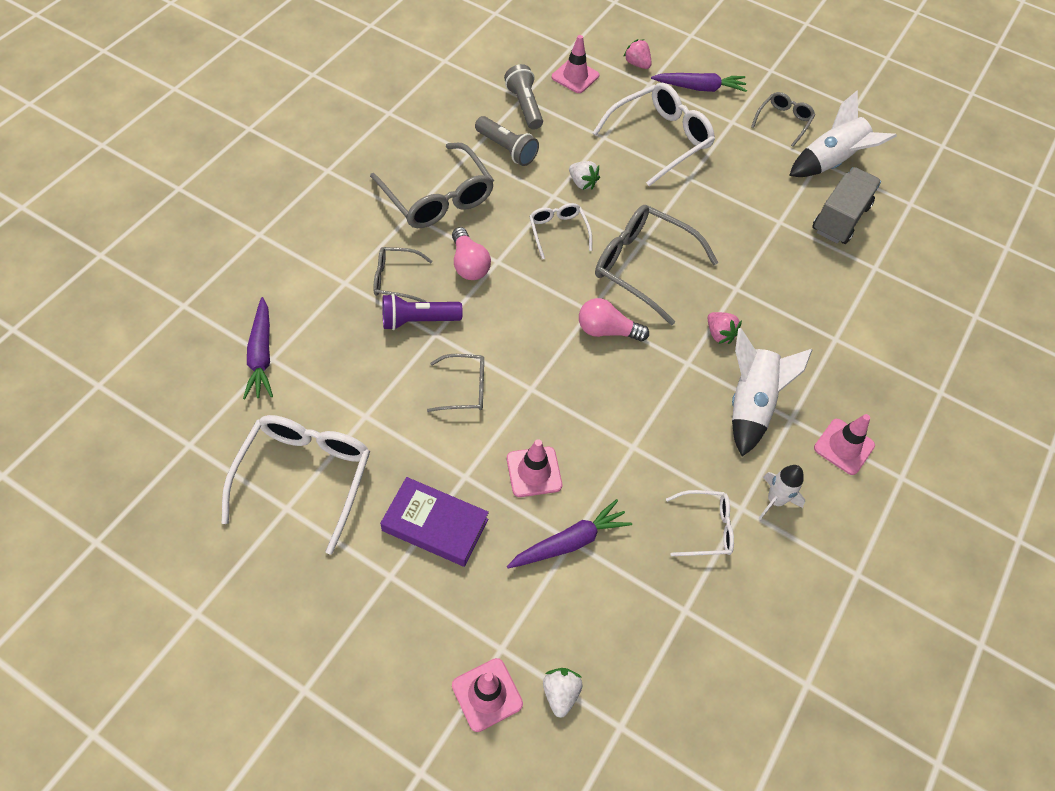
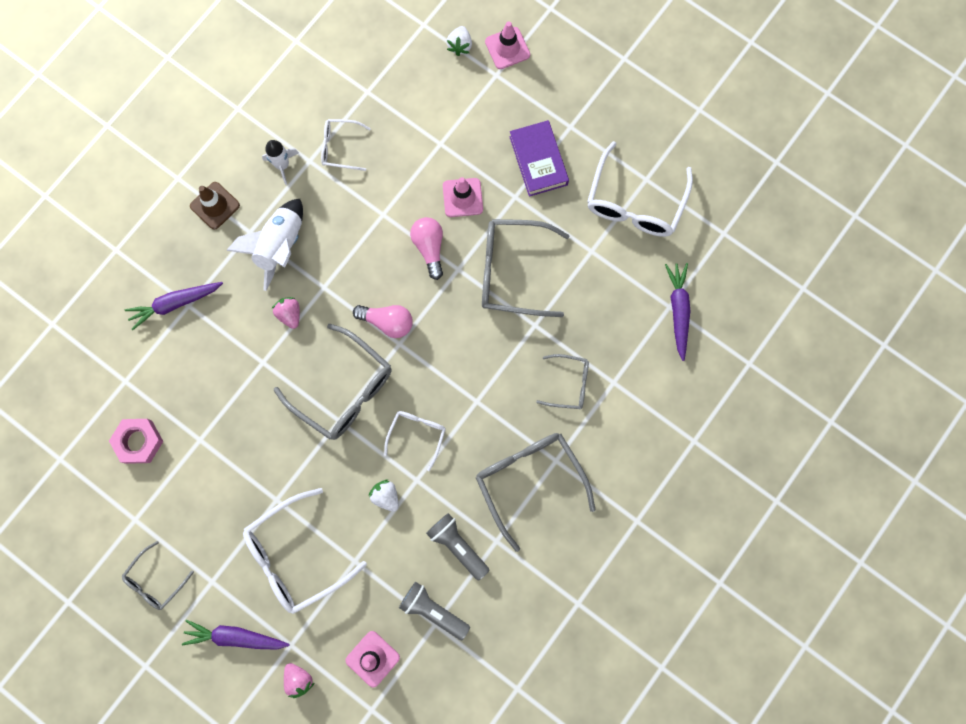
camera: 170 degrees left, 20 degrees up
(418, 320) = (549, 339): purple flashlight -> none
(435, 525) = (538, 161): purple book -> purple book turned 45 degrees clockwise
(465, 388) = (512, 271): grey glasses -> grey glasses, size x1.83
(469, 264) = (503, 399): pink light bulb -> pink light bulb (429, 248)
(524, 106) = (433, 610): grey flashlight -> grey flashlight turned 135 degrees clockwise
(558, 231) = (417, 434): white glasses -> white glasses turned 150 degrees counterclockwise
(570, 542) = (442, 143): purple carrot -> purple carrot (175, 304)
(830, 162) = (123, 518): white rocket -> none
(840, 218) = (138, 442): grey truck -> pink nut
(844, 447) = (215, 205): pink traffic cone -> brown traffic cone

